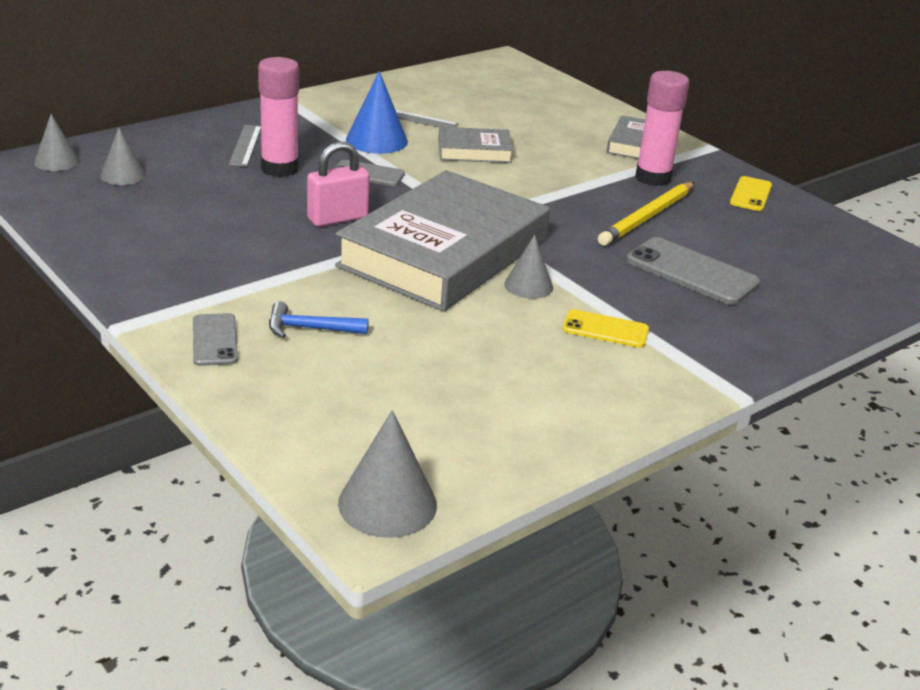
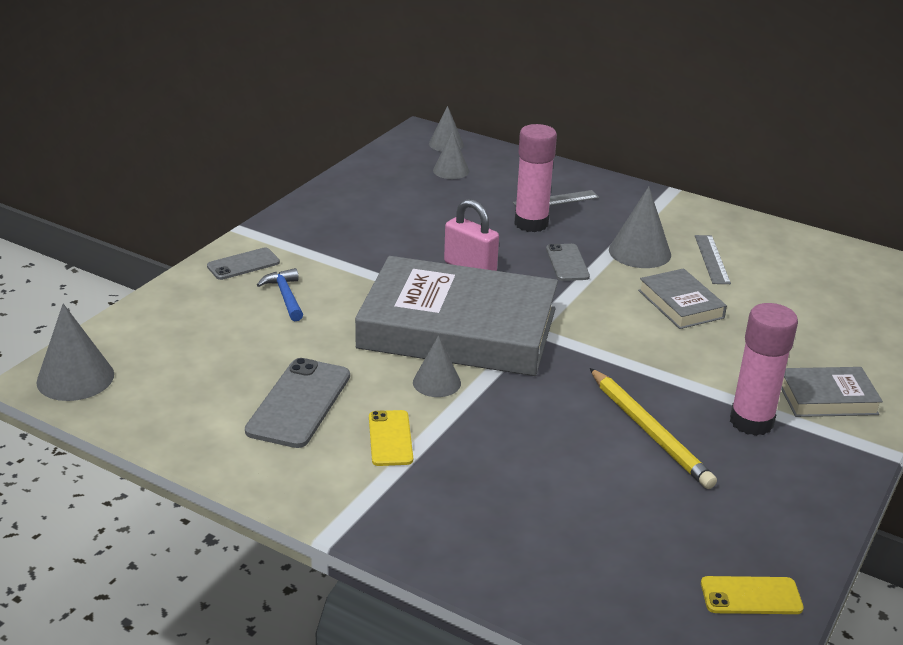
camera: 70 degrees right, 0 degrees up
(376, 140) = (639, 252): blue cone -> grey cone
(647, 217) = (649, 431): yellow pencil -> yellow pencil turned 135 degrees counterclockwise
(692, 272) = (551, 477): grey phone -> grey phone (299, 403)
(751, 194) = (794, 500): yellow phone -> yellow phone (751, 596)

